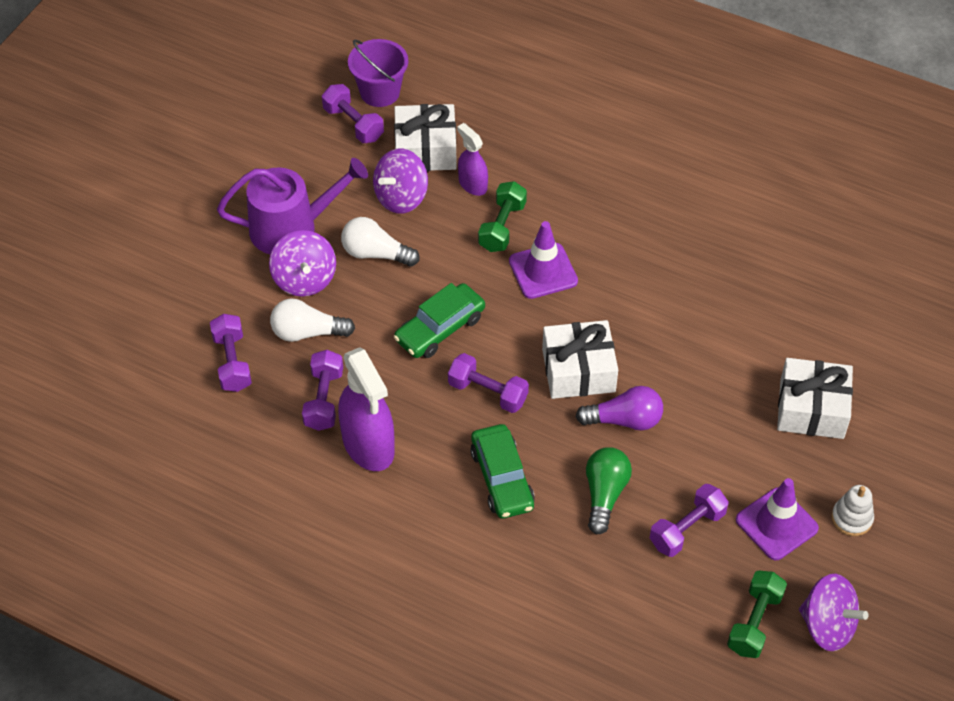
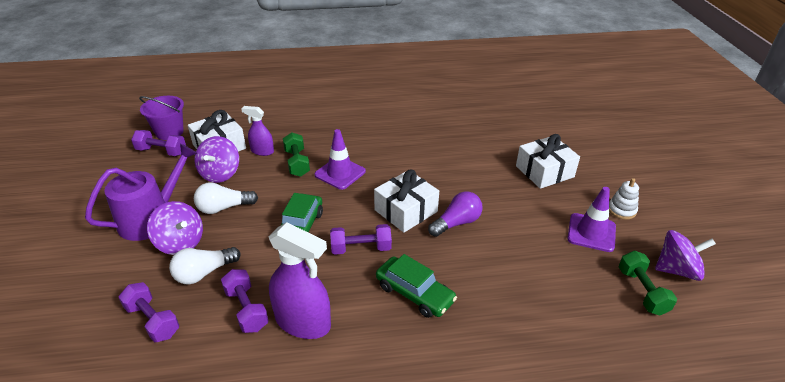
camera: 35 degrees left, 15 degrees down
(604, 494) = (485, 268): green light bulb -> none
(687, 529) = (550, 261): purple dumbbell -> none

